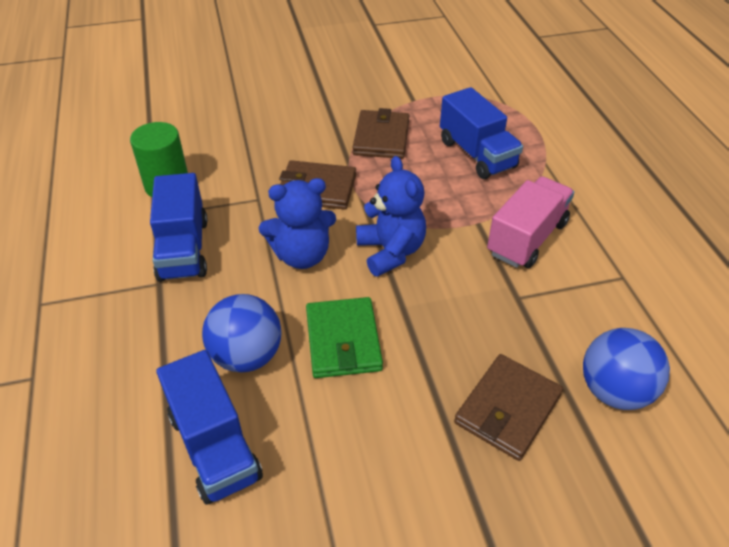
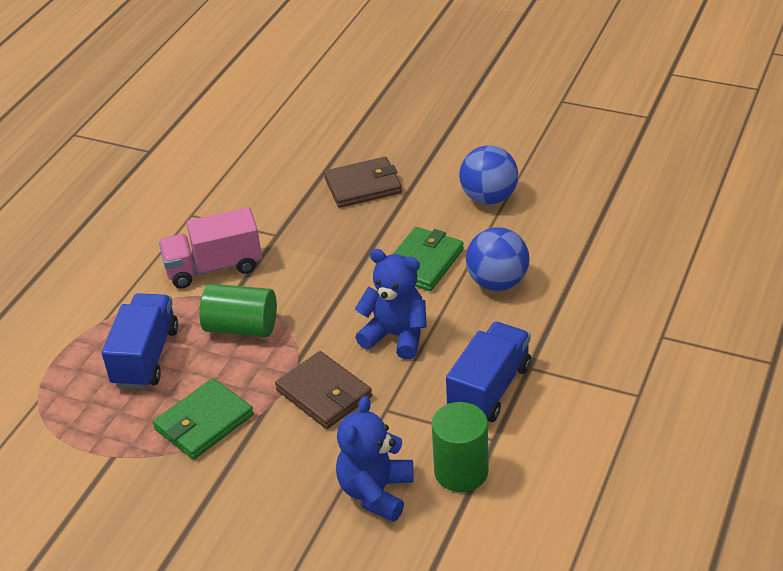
camera: 140 degrees left, 5 degrees down
(214, 446) = (554, 242): blue truck -> none
(381, 138) = (204, 422): brown wallet -> green wallet
(390, 252) = (325, 306): blue teddy bear -> blue teddy bear (376, 492)
(437, 203) = (241, 327): none -> green cylinder
(614, 391) = (292, 167): blue ball -> blue ball (489, 198)

